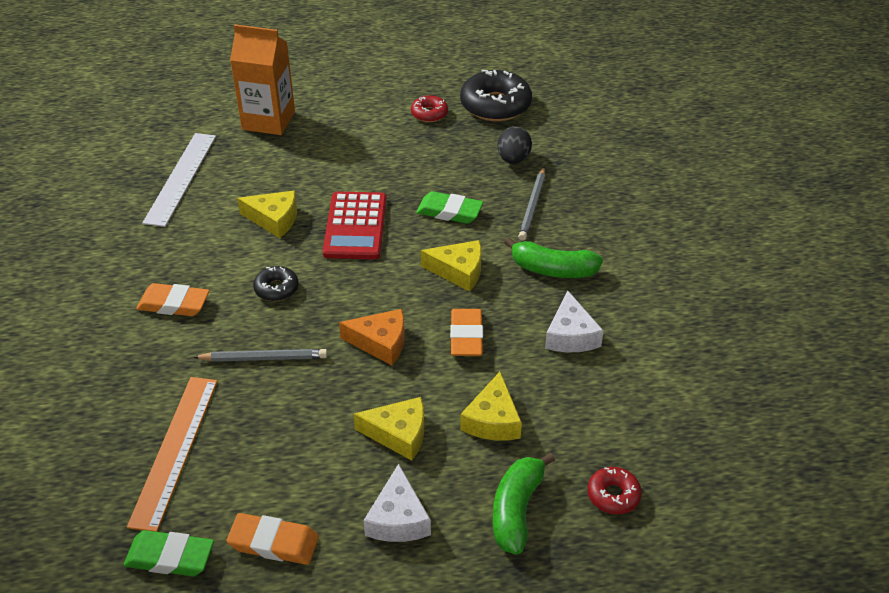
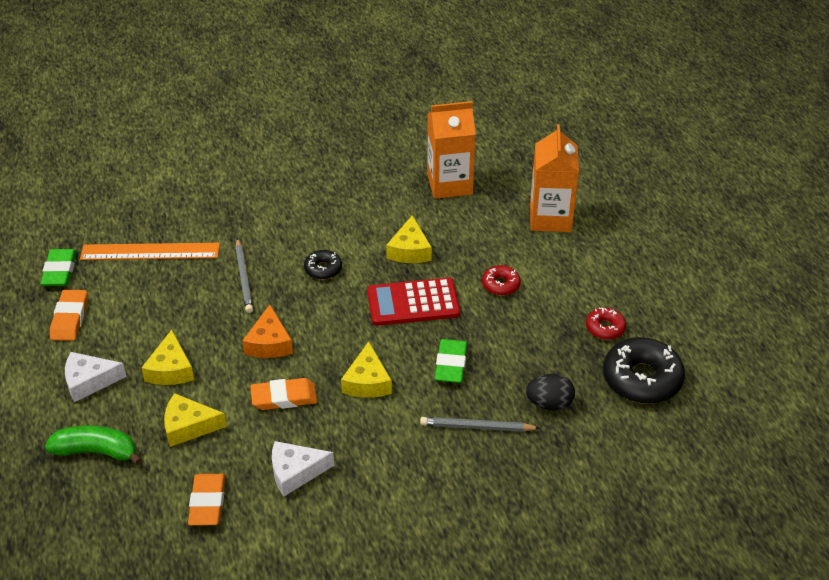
camera: 80 degrees right, 0 degrees up
(174, 304) = (296, 216): orange eraser -> orange eraser (207, 502)
(181, 178) = (449, 184): white ruler -> orange carton
(552, 269) = (383, 451): green banana -> none
(613, 495) = (111, 515): red donut -> red donut (501, 284)

